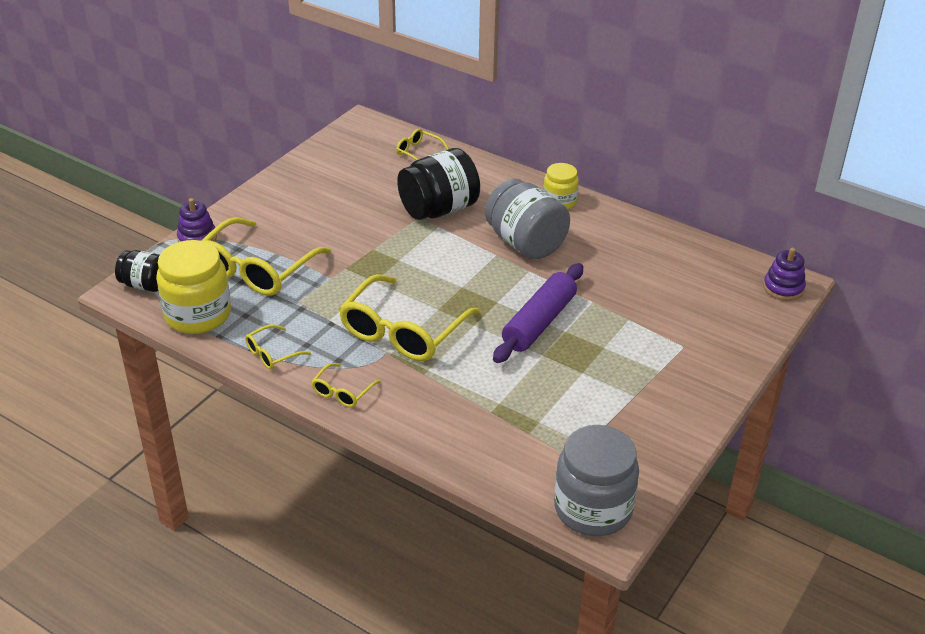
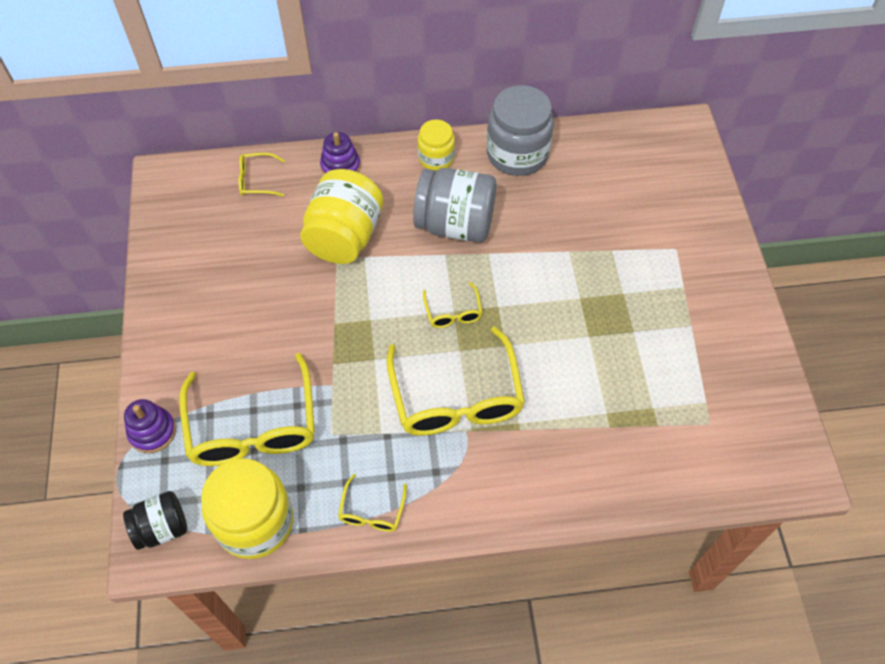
camera: 40 degrees left, 20 degrees up
(342, 392) = (476, 503): yellow glasses -> yellow glasses (453, 312)
(439, 209) = (344, 236): black jar -> yellow jar
(539, 322) = (551, 304): purple rolling pin -> none
(593, 509) = (771, 461): grey jar -> grey jar (517, 154)
(783, 288) = (684, 137): purple stacking toy -> purple stacking toy (340, 167)

